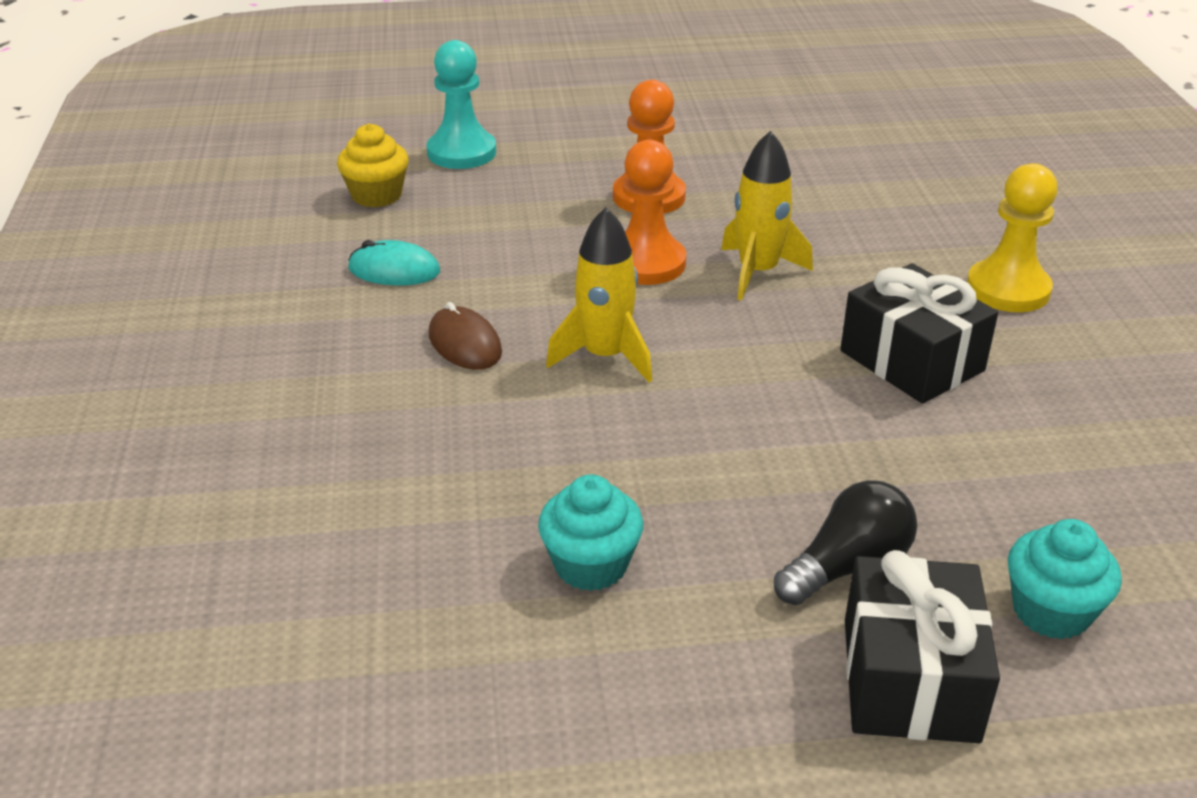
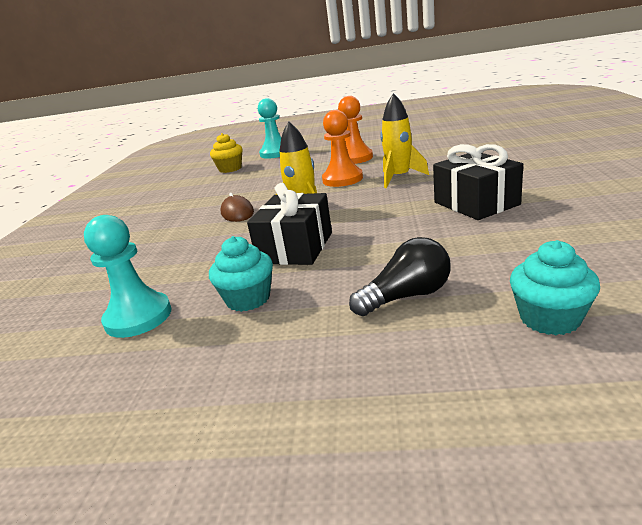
camera: 15 degrees right, 10 degrees down
(394, 270) = (221, 191): turquoise mouse -> none
(410, 600) = (138, 317): none -> turquoise pawn
(909, 679) = (432, 359): black gift -> black gift (296, 248)
(1008, 289) = (541, 173): yellow pawn -> none

